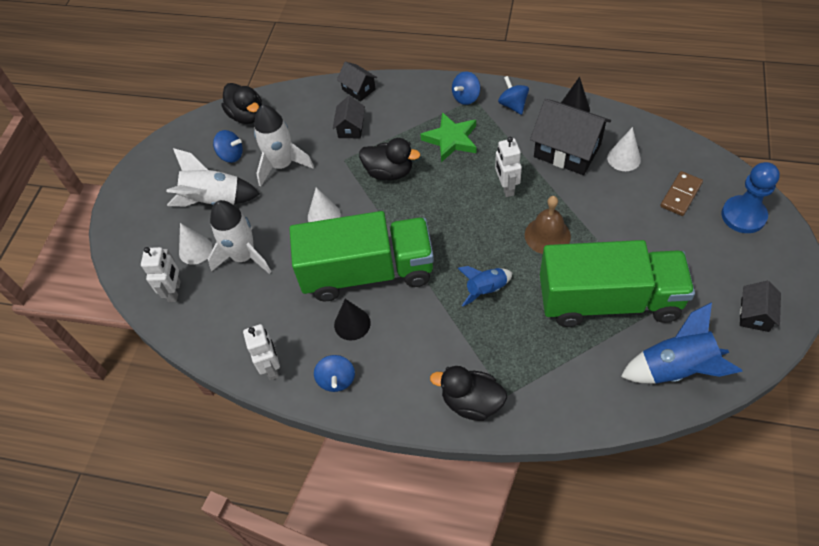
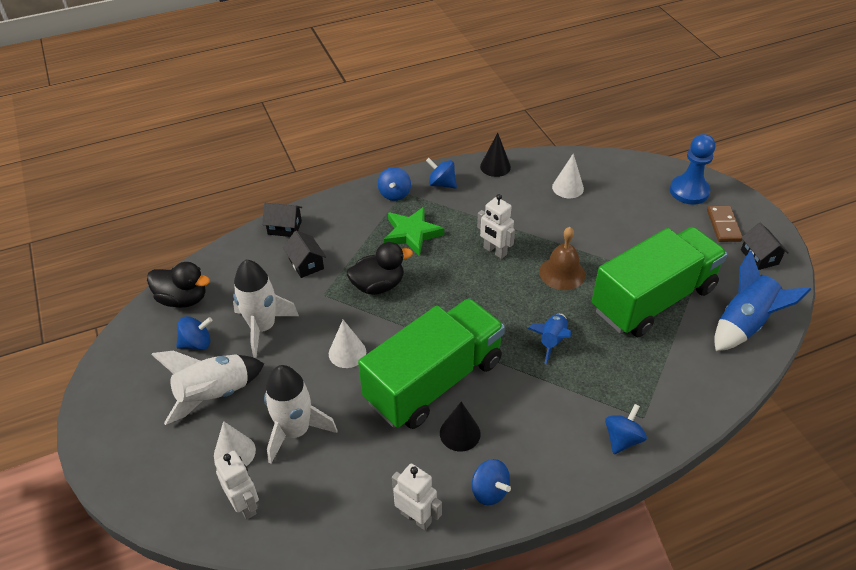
camera: 40 degrees left, 10 degrees down
(471, 402) = (622, 439): black duck -> blue spinning top
(567, 150) = (518, 200): black house -> none
(681, 195) = (633, 196): brown domino -> brown domino (723, 225)

